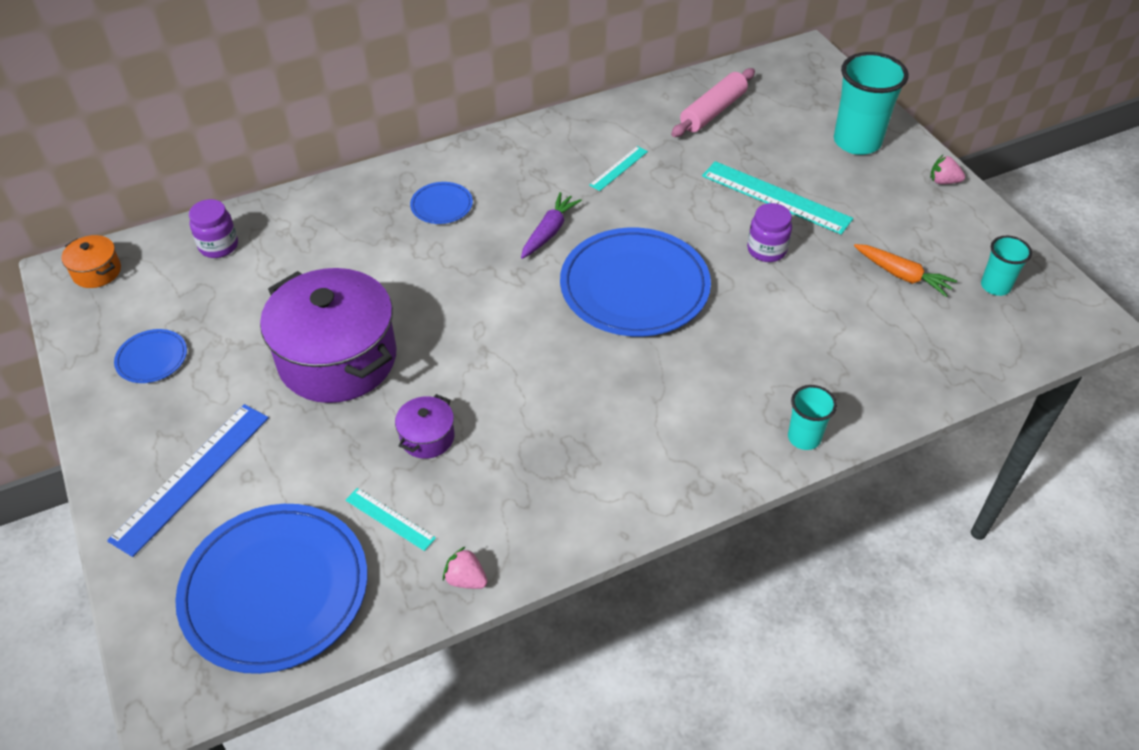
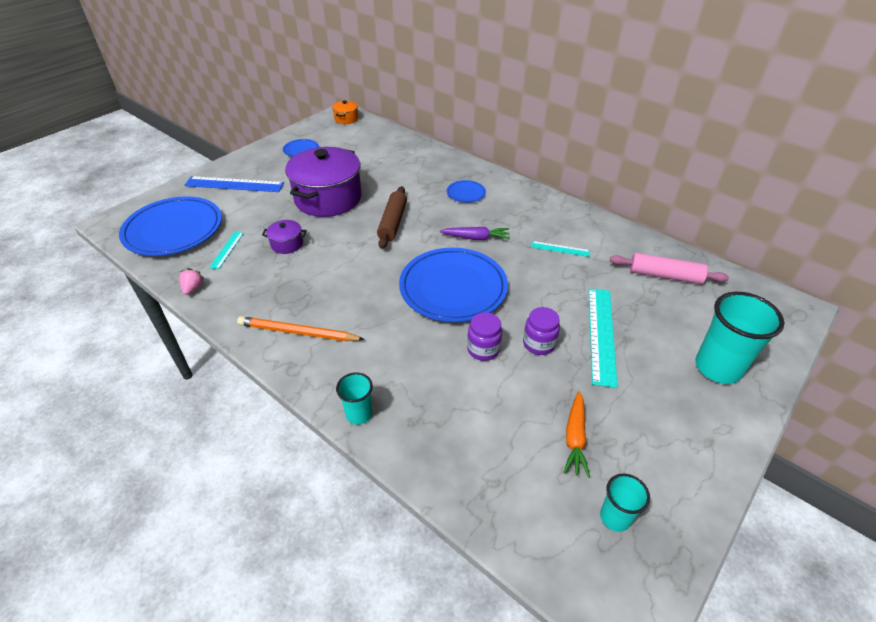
camera: 65 degrees right, 5 degrees down
(219, 246) = (384, 141): purple jar -> purple jar (483, 349)
(457, 302) = (392, 223): none -> brown rolling pin
(636, 466) = (298, 332): none -> orange pencil
(943, 181) = (726, 443): pink strawberry -> none

